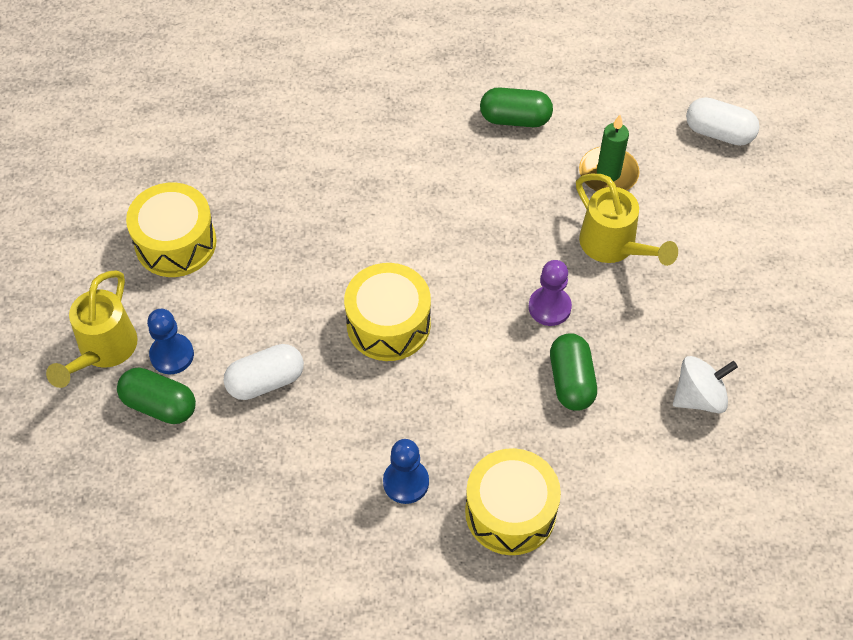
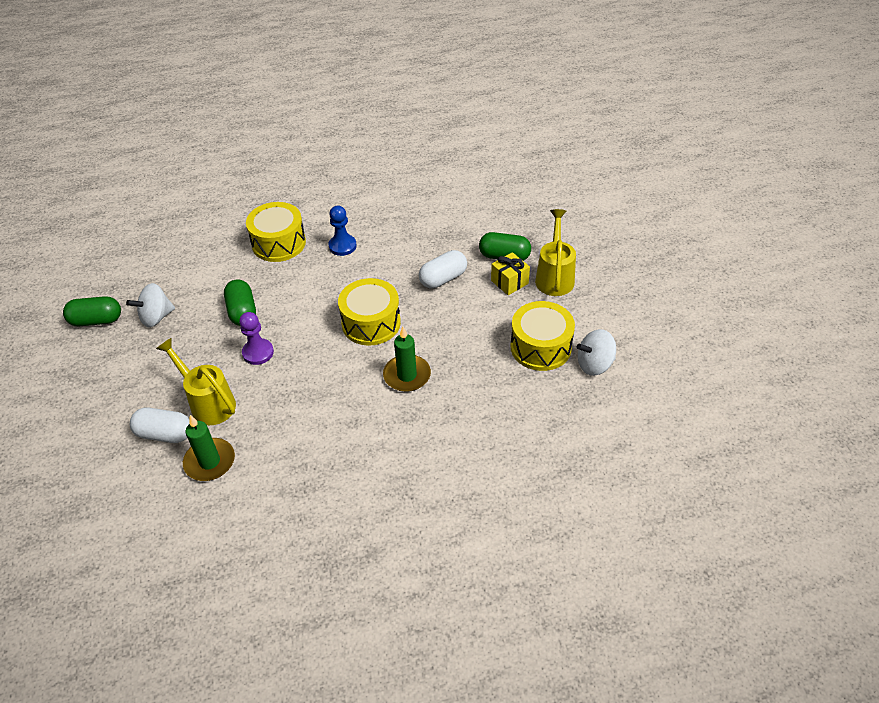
camera: 170 degrees right, 10 degrees down
(121, 206) = (594, 364): none -> white spinning top
(172, 355) = (509, 282): blue pawn -> yellow gift
(358, 236) = (407, 375): none -> green candle
(515, 119) = (293, 498): green capsule -> green capsule (96, 320)
(719, 133) = (105, 519): white capsule -> white capsule (165, 434)

